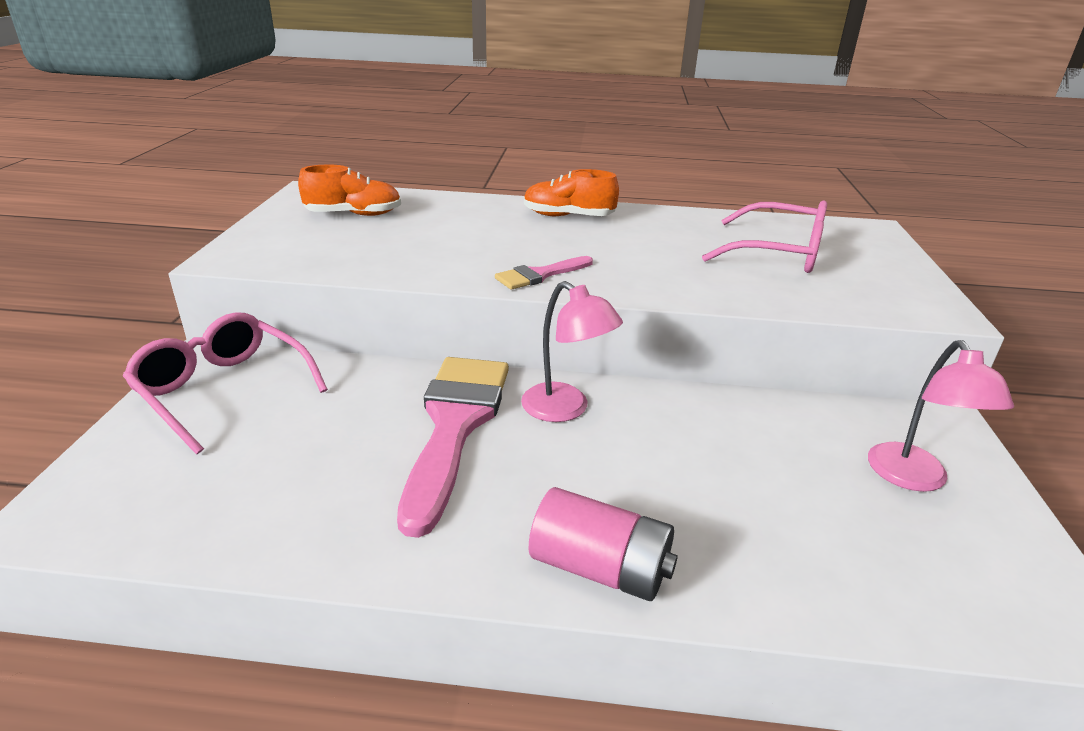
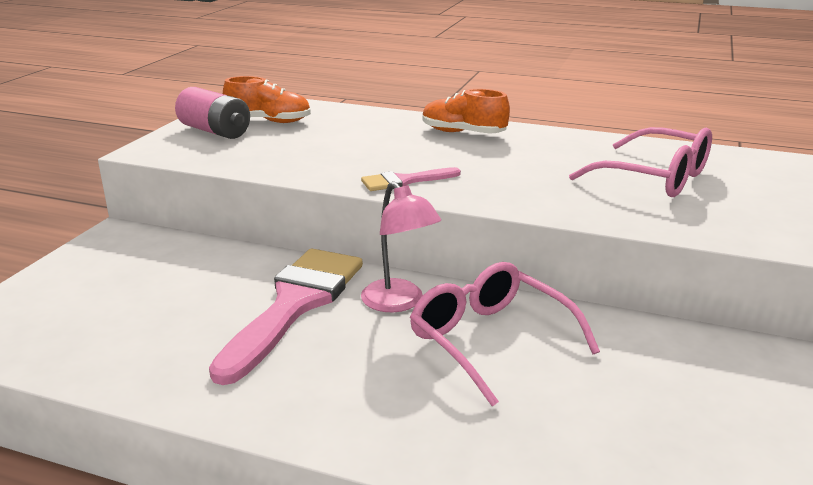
camera: 15 degrees right, 5 degrees down
(224, 391) = (120, 259): pink glasses -> pink glasses (491, 341)
(600, 568) = (362, 429): pink battery -> pink battery (215, 131)
(913, 478) = (712, 400): pink lamp -> none

